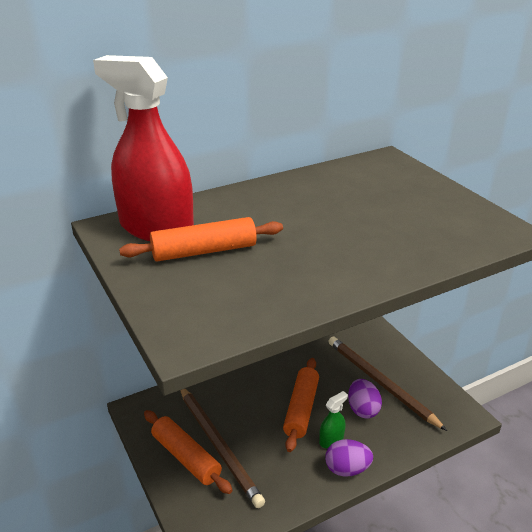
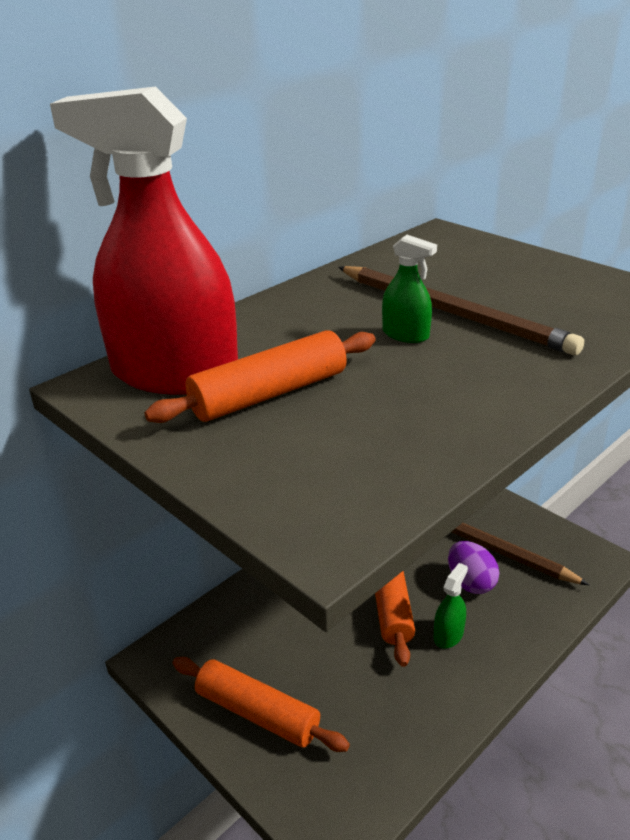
camera: 15 degrees left, 0 degrees up
(218, 445) = (297, 683): brown pencil -> brown pencil (452, 313)
(312, 227) = (405, 334): none -> green spray bottle
(347, 469) = (486, 670): purple egg -> none

